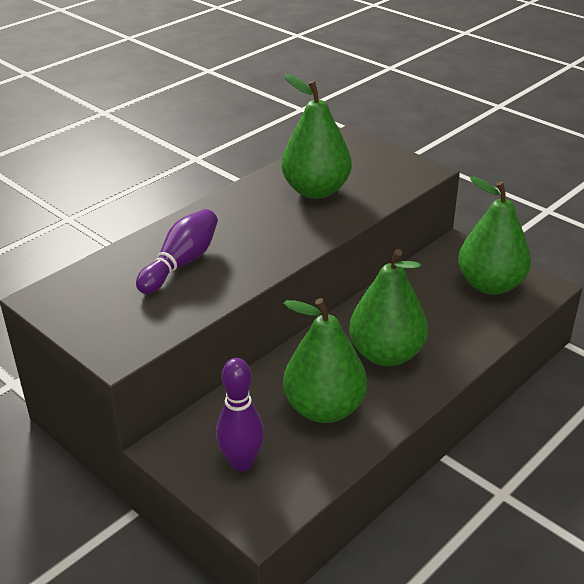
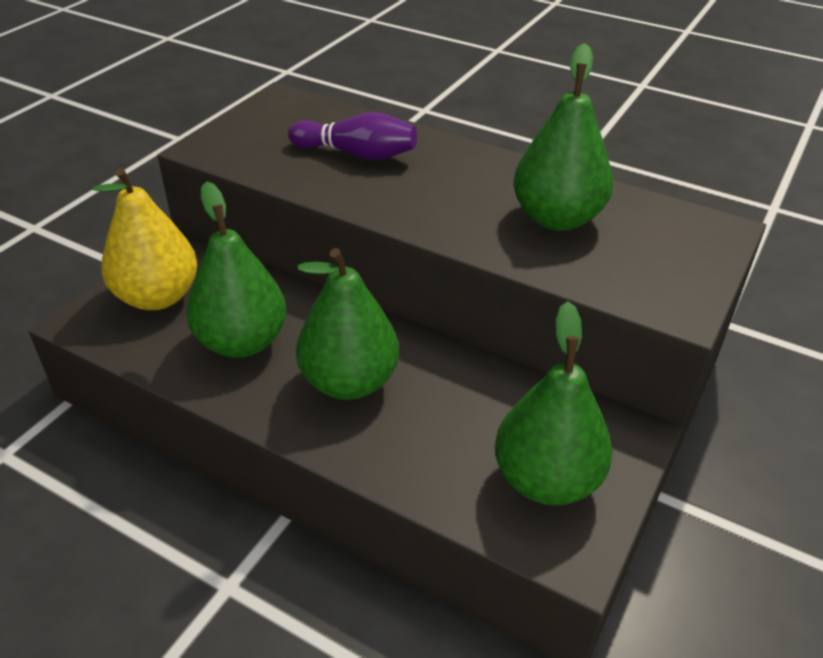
camera: 75 degrees right, 5 degrees up
(241, 462) = (157, 297): purple bowling pin -> yellow pear

